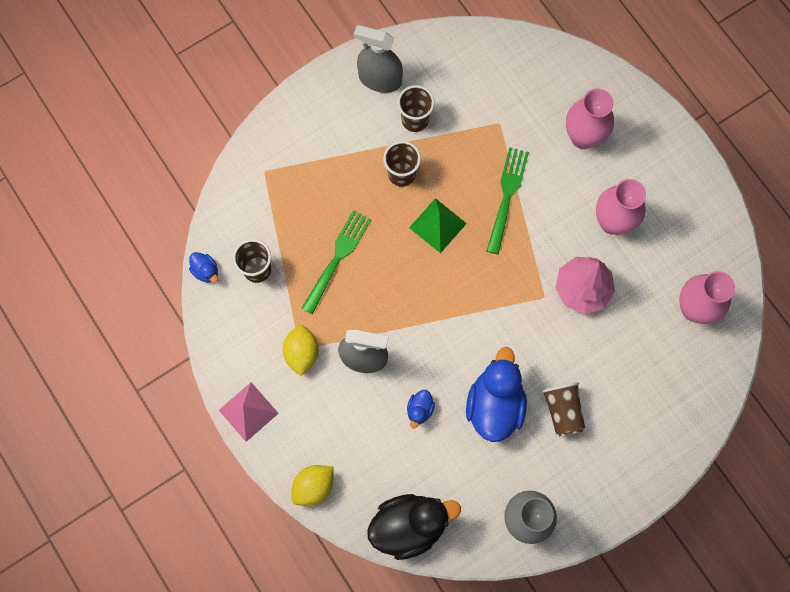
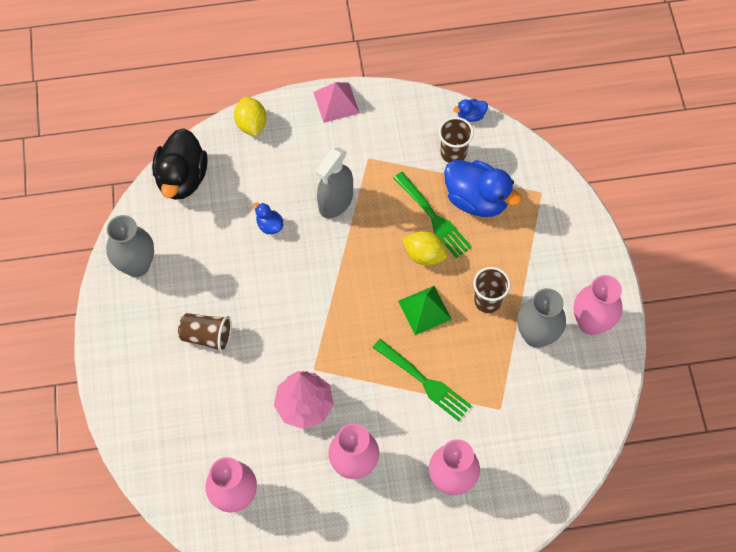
camera: 115 degrees right, 10 degrees down
(301, 353) = (364, 158): yellow lemon -> yellow lemon (424, 255)
(380, 79) = (591, 323): grey spray bottle -> pink vase
(415, 120) = (536, 335): brown cup -> grey vase
(494, 405) = (242, 284): blue duck -> blue duck (477, 199)

